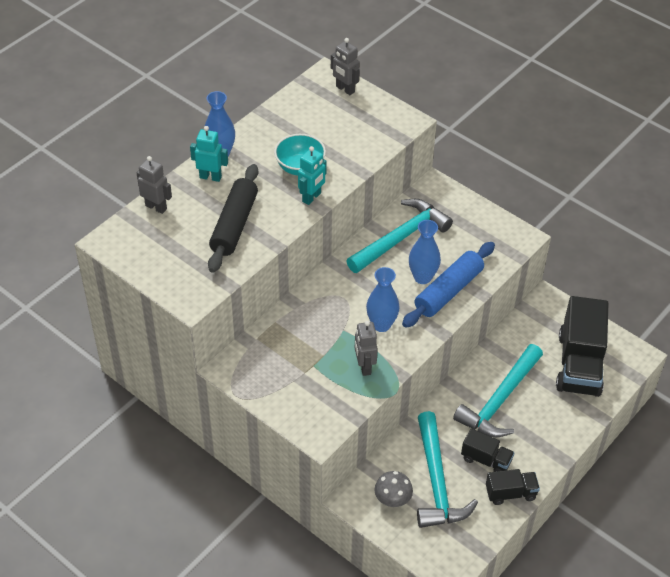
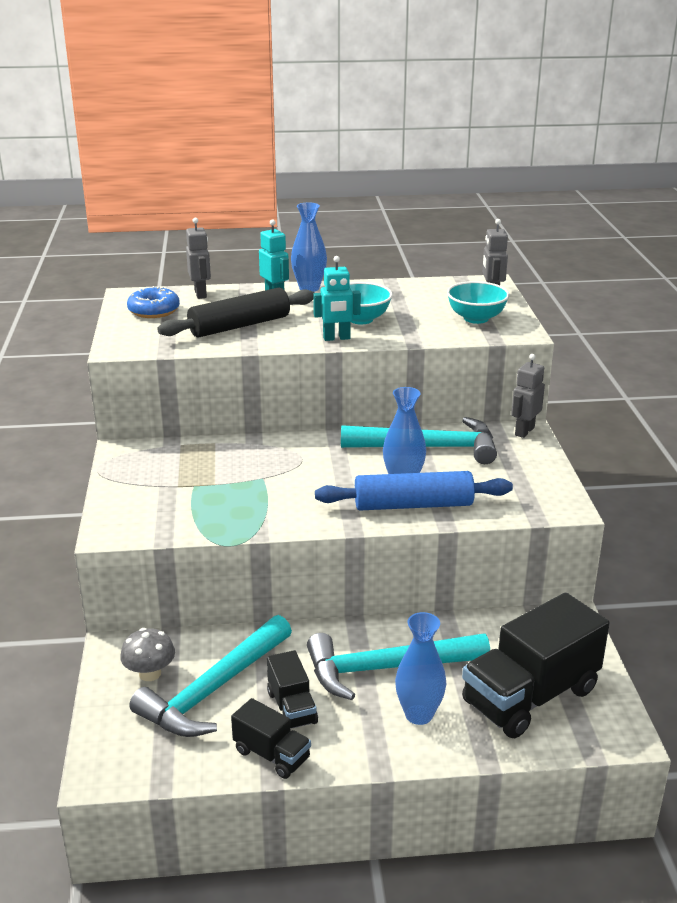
camera: 45 degrees right, 20 degrees down
(152, 247) = (154, 311): none -> blue donut
(364, 366) = (236, 511): grey robot -> grey robot (524, 431)
(366, 122) = (476, 318): none -> turquoise bowl
(381, 325) = (304, 493): blue vase -> blue vase (419, 714)

